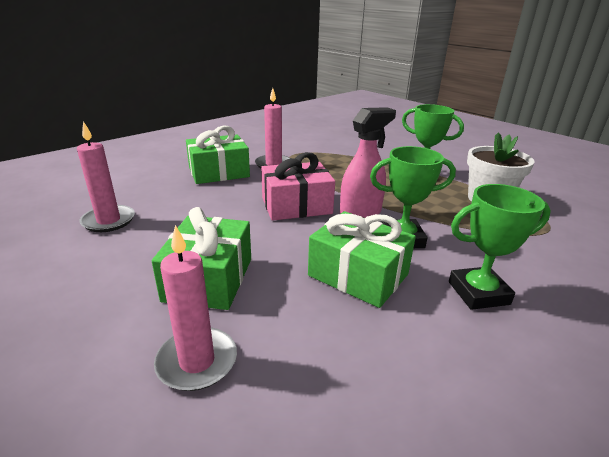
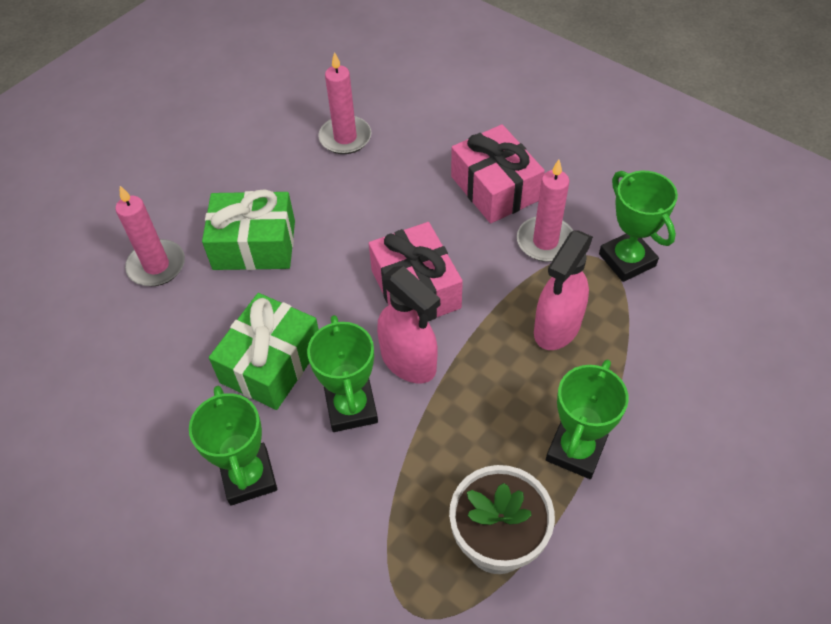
camera: 85 degrees right, 25 degrees up
(219, 172) = (495, 188): green gift -> pink gift
(297, 149) = (627, 260): none -> green trophy
(339, 169) = (557, 327): none -> pink spray bottle

